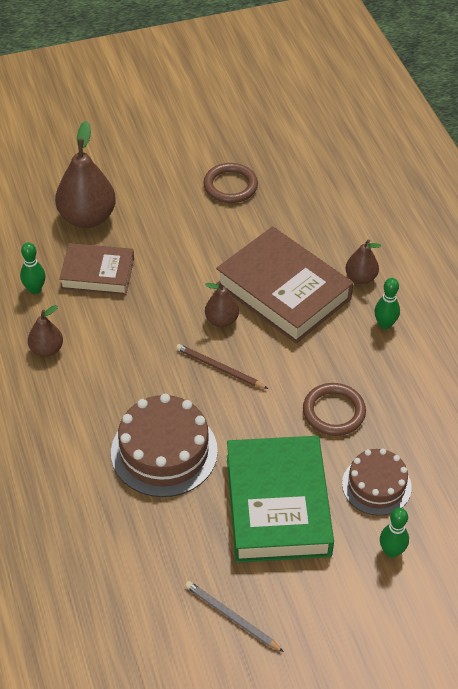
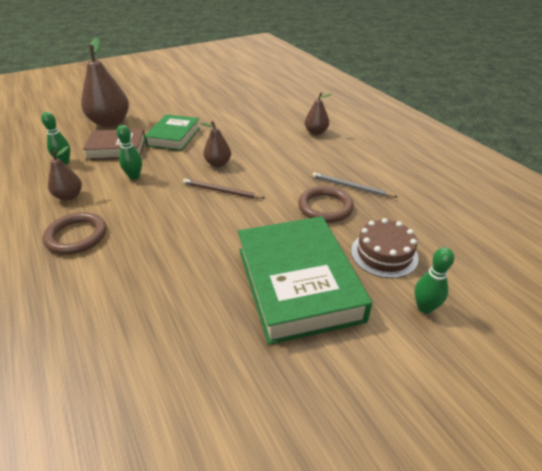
camera: 10 degrees left, 10 degrees down
(164, 451) = (178, 254): brown cake -> none
(170, 259) = (174, 137): none -> green book
(230, 186) = (212, 101): brown ring -> brown ring (76, 236)
(231, 617) = (276, 410): grey pencil -> grey pencil (351, 187)
(283, 291) = (262, 144): brown book -> none
(385, 324) = (343, 153): green bowling pin -> green bowling pin (134, 176)

